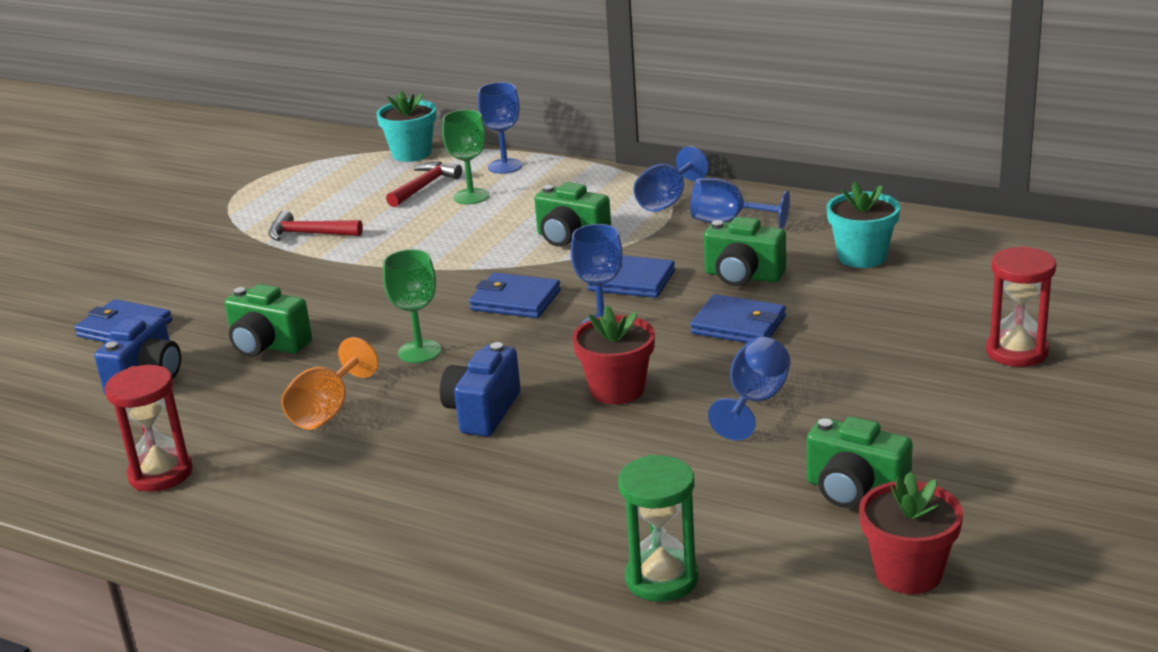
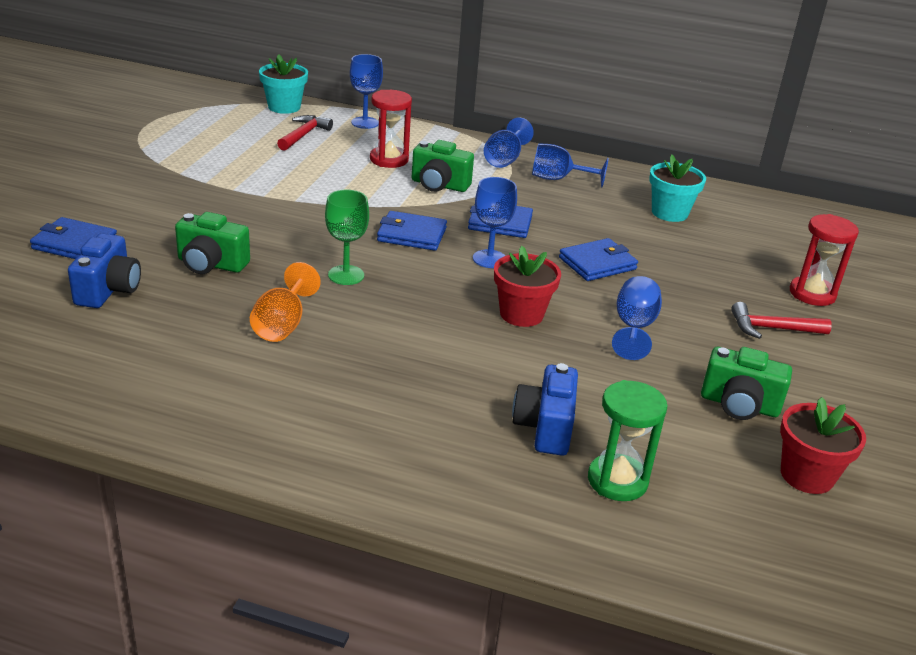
camera: 15 degrees left, 5 degrees up
(160, 474) = (147, 379): red hourglass -> red hourglass (389, 159)
(308, 234) = (217, 169): red hammer -> red hammer (772, 329)
(471, 196) = (345, 146): green goblet -> none
(483, 412) = (417, 330): blue camera -> blue camera (545, 428)
(738, 325) = (597, 263): blue wallet -> blue wallet turned 45 degrees counterclockwise
(743, 276) = (586, 223): green camera -> none

